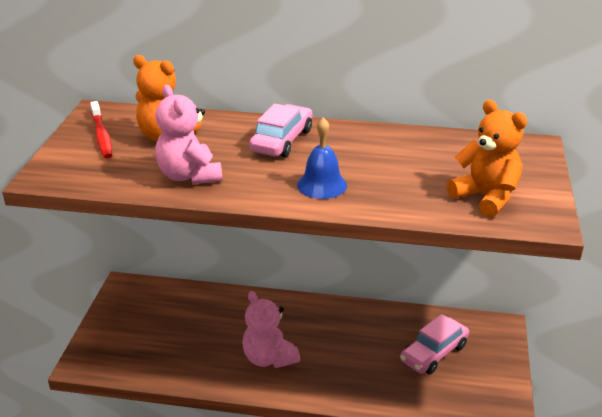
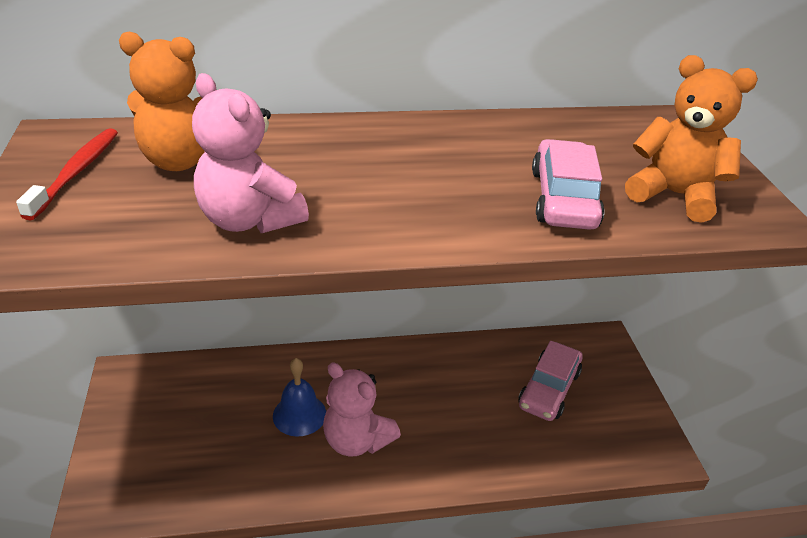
camera: 20 degrees left, 5 degrees up
(102, 135) = (76, 172): red toothbrush -> red toothbrush turned 135 degrees counterclockwise
(282, 140) = (359, 149): pink car -> pink car (563, 199)
(322, 185) = (454, 207): blue bell -> blue bell (299, 414)

